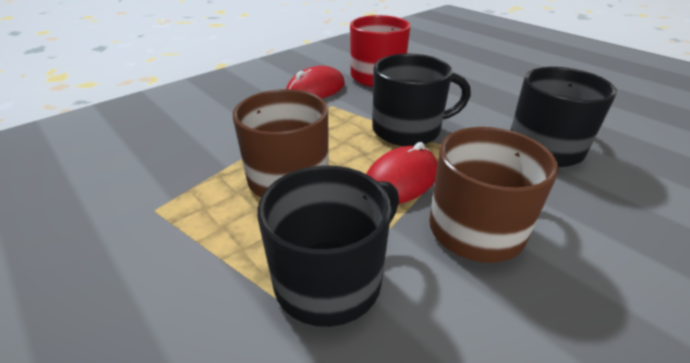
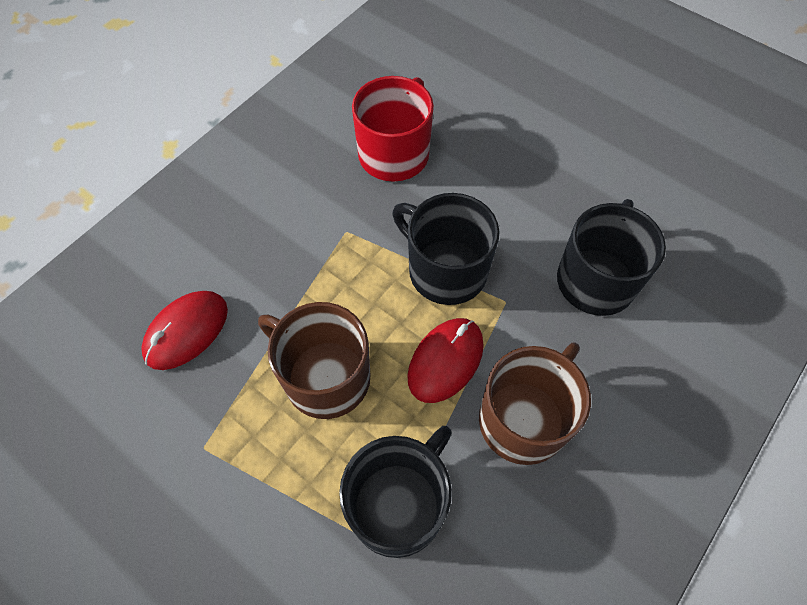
camera: 10 degrees left, 25 degrees up
(315, 89) = (318, 198): red mouse -> red mouse (186, 331)
(408, 130) = (445, 270): black mug -> black mug turned 120 degrees counterclockwise

